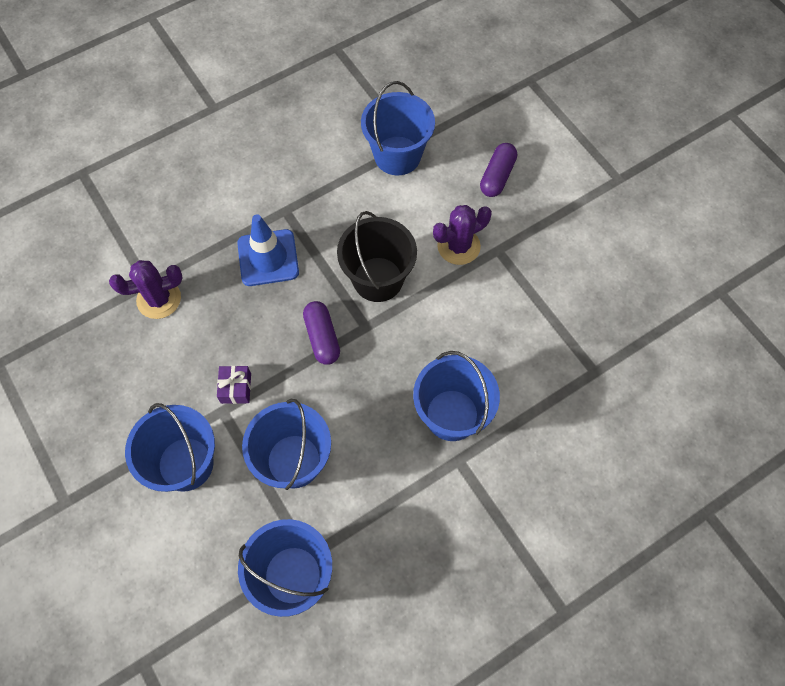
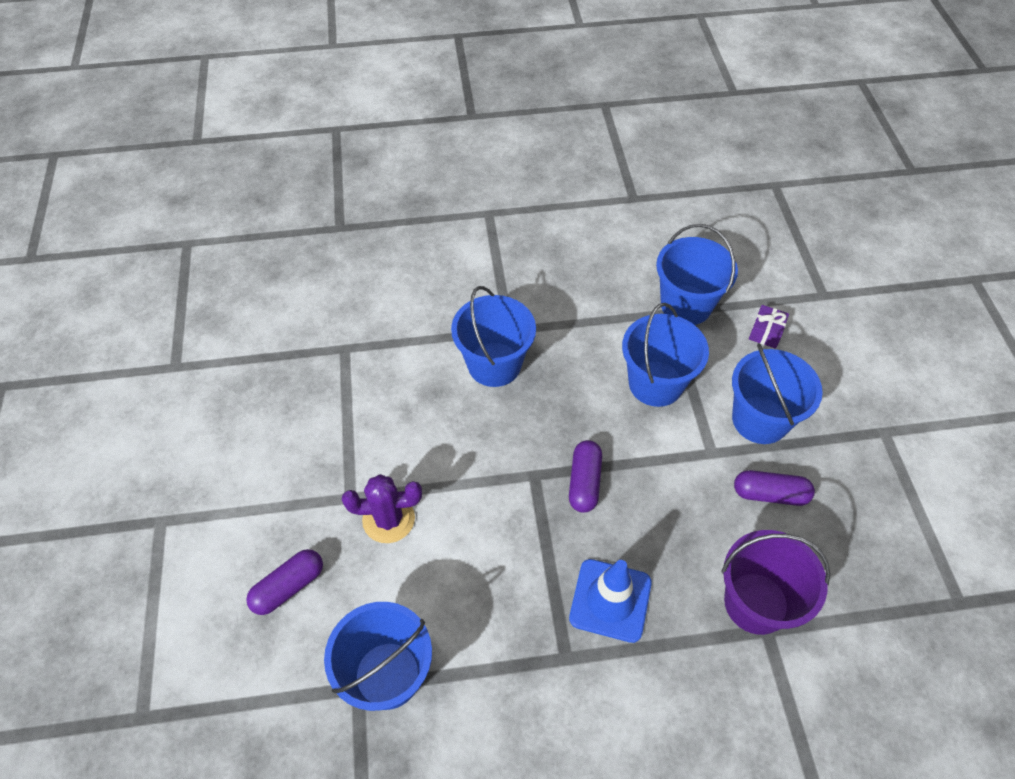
camera: 155 degrees left, 10 degrees down
(159, 299) = (756, 603): purple cactus -> purple bucket
(163, 392) = (770, 494): none -> purple capsule
(236, 388) = (692, 468): purple gift -> purple gift (766, 332)
(378, 279) = (496, 520): black bucket -> none

